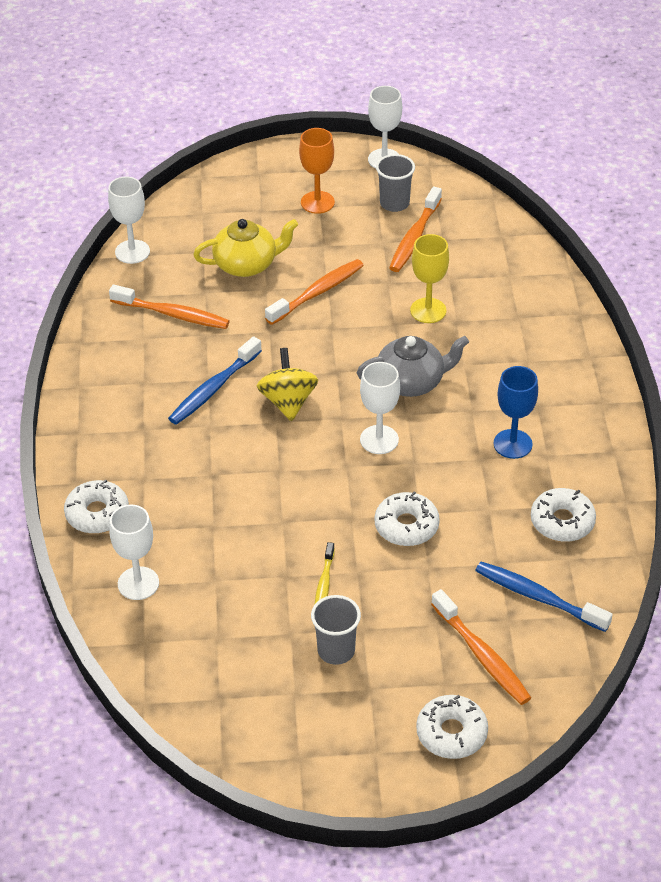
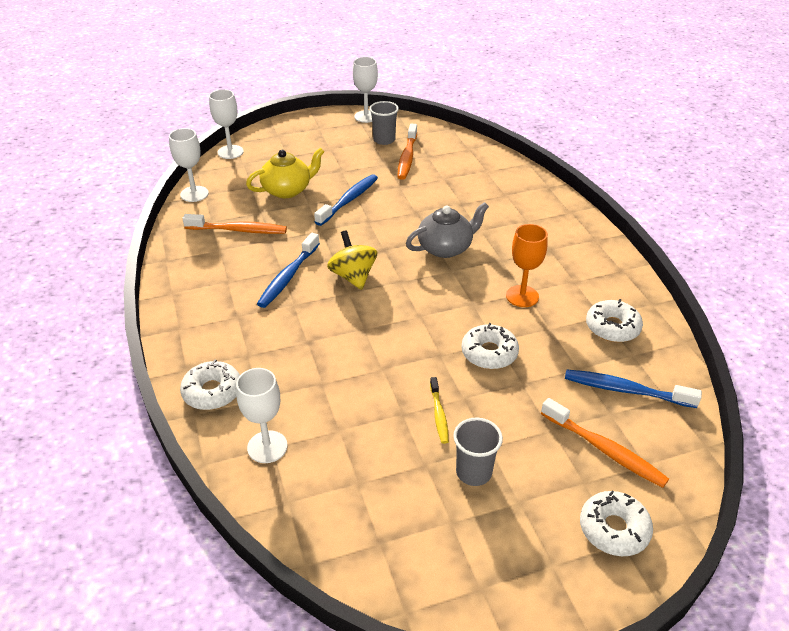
camera: 15 degrees left, 5 degrees down
(317, 202) = (328, 146): orange goblet -> orange goblet (522, 296)
(317, 292) = (349, 200): orange toothbrush -> blue toothbrush
(379, 440) = (438, 292): white goblet -> white goblet (230, 152)
(428, 310) = (437, 200): yellow goblet -> none
(512, 444) = (544, 278): blue goblet -> none

